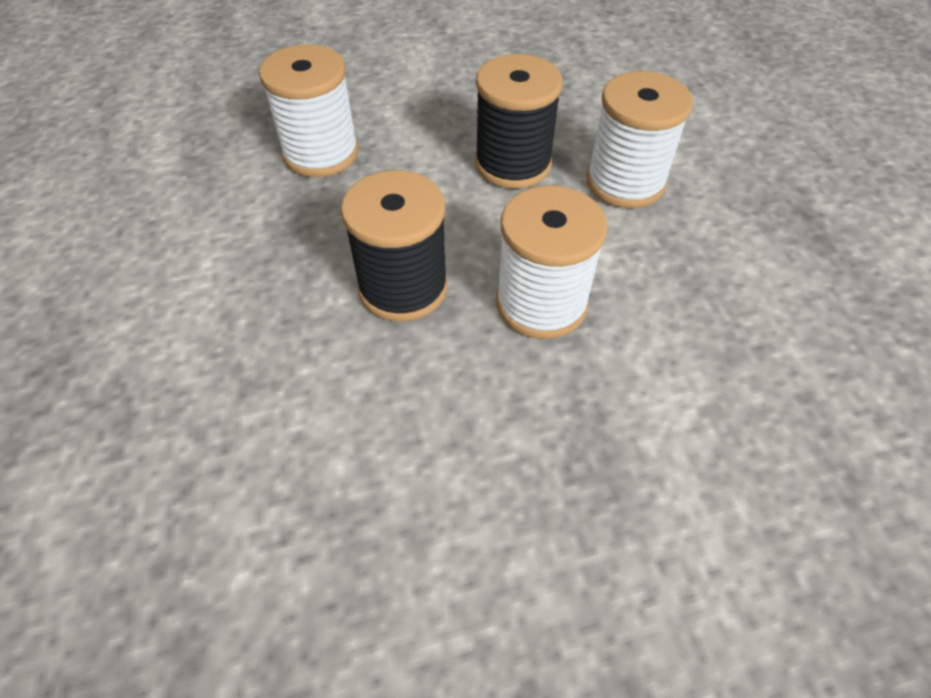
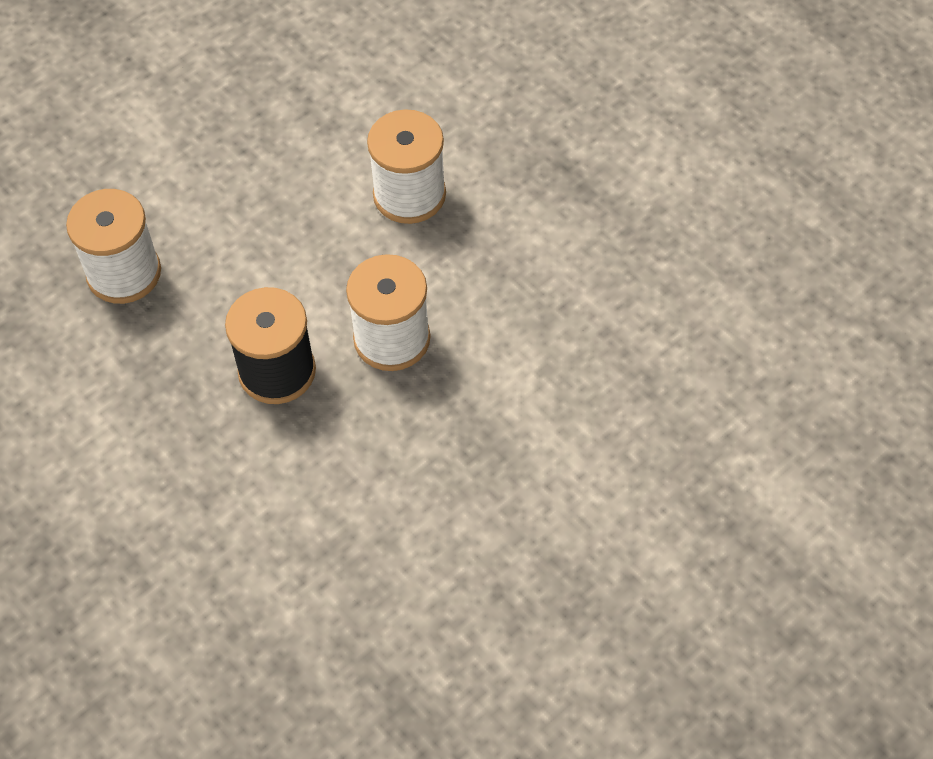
camera: 25 degrees left, 5 degrees up
(513, 164) = (304, 214): black spool -> none

